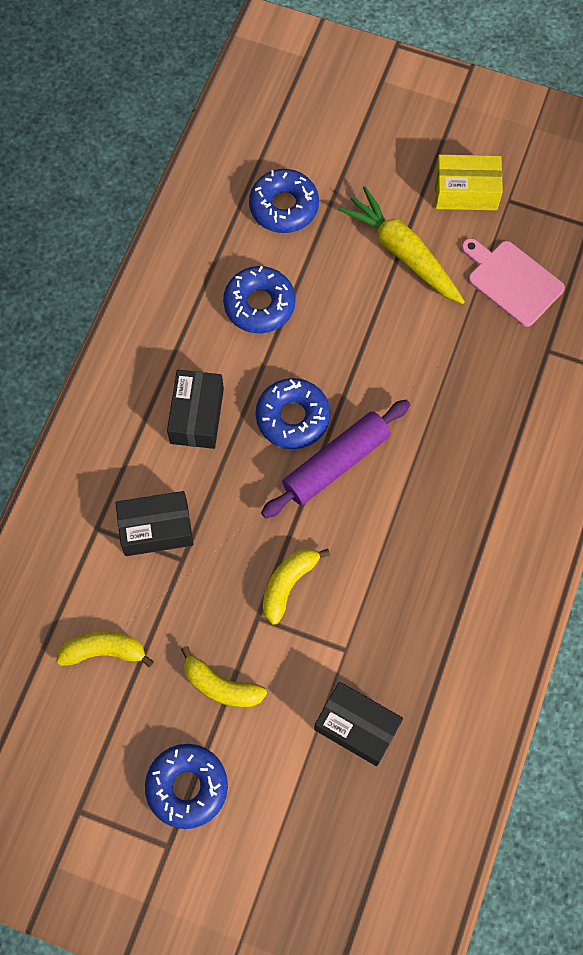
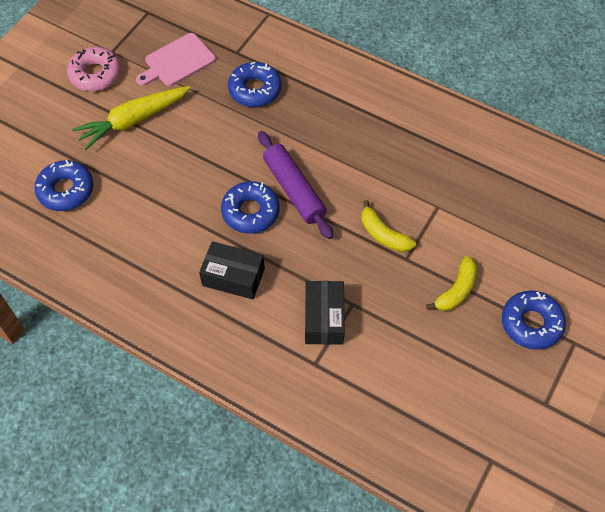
camera: 80 degrees left, 10 degrees down
(104, 651) = (420, 370): yellow banana -> none
(259, 304) = (148, 220): blue donut -> blue donut (255, 90)
(357, 726) = (494, 208): black box -> none
(465, 191) = (95, 74): yellow box -> pink donut

